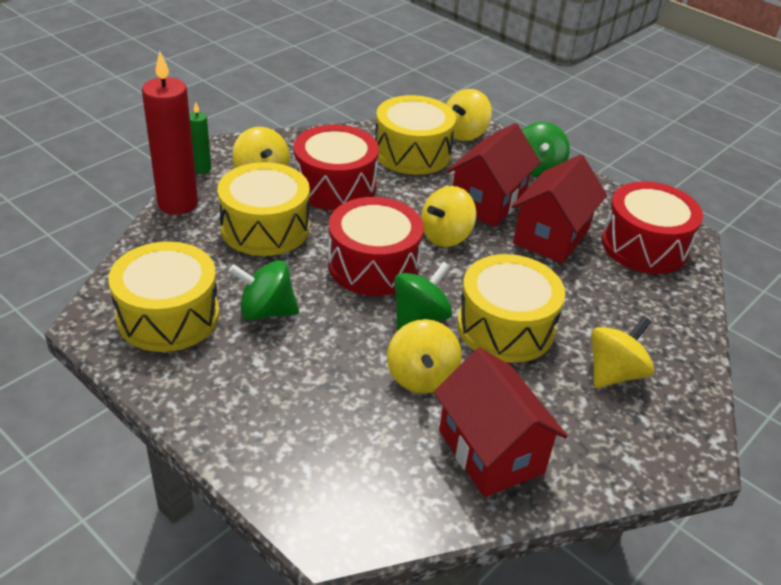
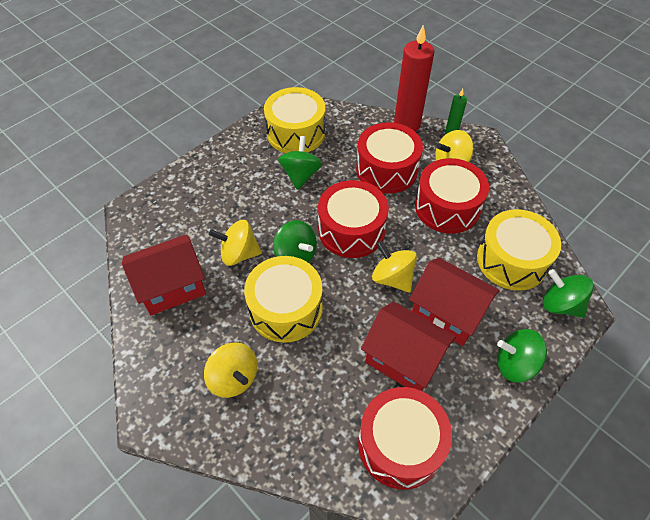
camera: 95 degrees right, 15 degrees up
(265, 228) = (386, 170): yellow drum -> red drum
(464, 133) = (560, 305): yellow spinning top -> green spinning top

